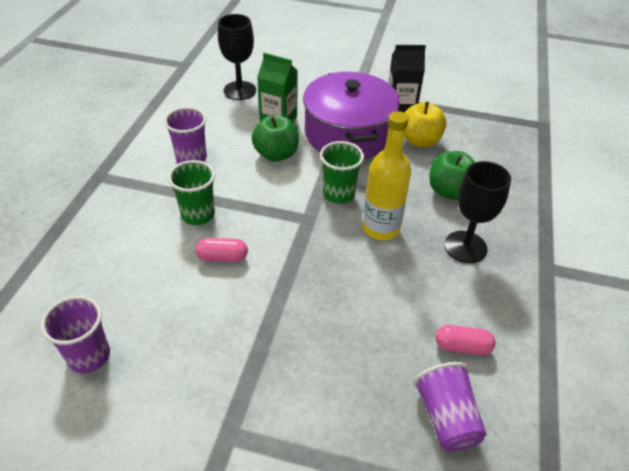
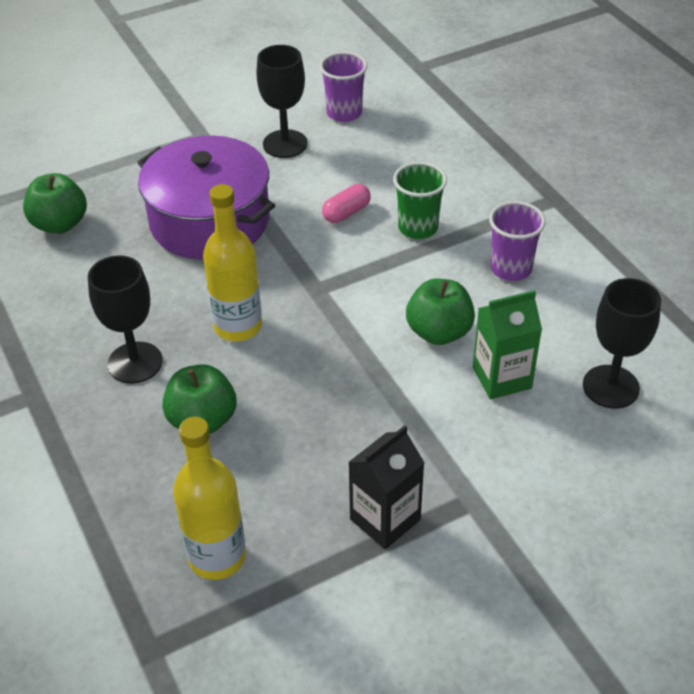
camera: 140 degrees right, 0 degrees up
(177, 359) = (285, 144): none -> black goblet
(339, 194) = (318, 333): green cup -> none
(348, 134) = (399, 419): purple pot -> purple pot (210, 221)
(420, 141) = (302, 474): yellow apple -> none
(446, 417) = (60, 224): purple cup -> green apple
(462, 346) = (78, 274): pink capsule -> none
(489, 136) = (217, 557): none -> yellow bottle

